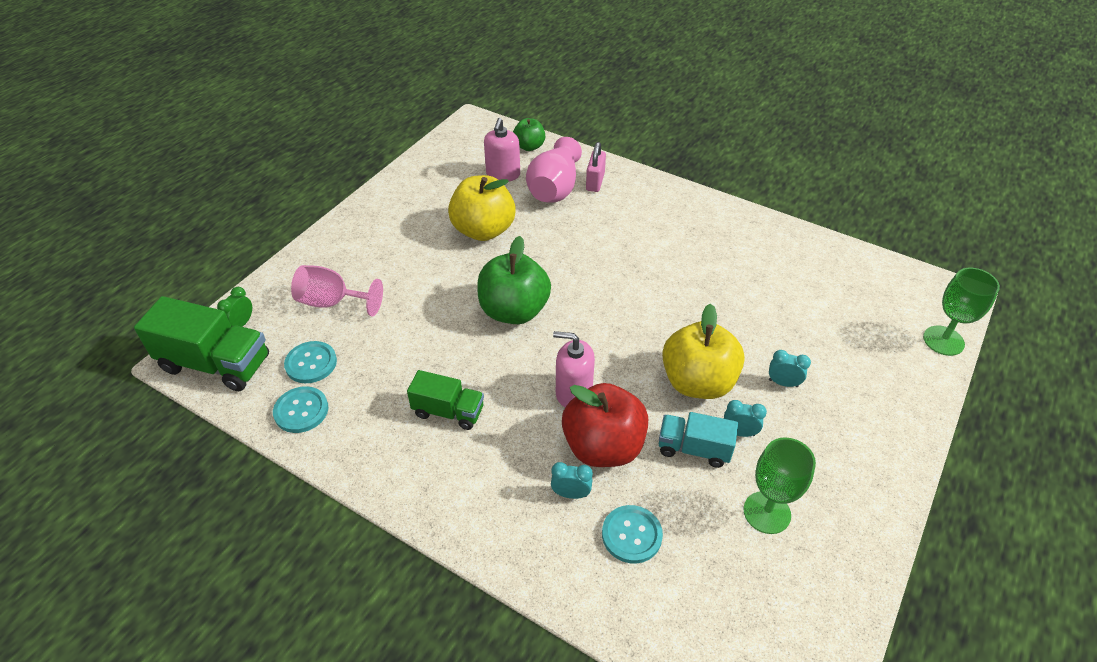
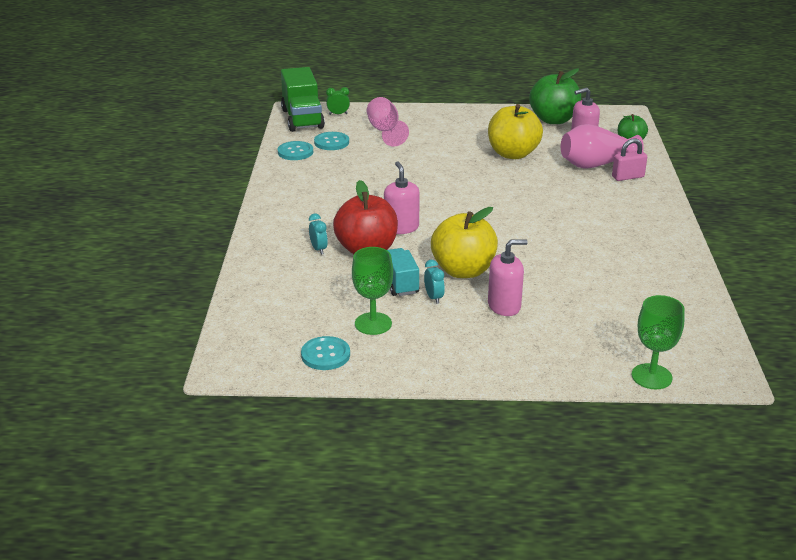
camera: 60 degrees right, 15 degrees down
(448, 411) = (340, 193): green truck -> none
(514, 311) = (449, 187): green apple -> green apple (553, 120)
(631, 535) = (307, 278): turquoise button -> turquoise button (325, 355)
(783, 383) = (504, 306): turquoise clock -> pink soap dispenser

